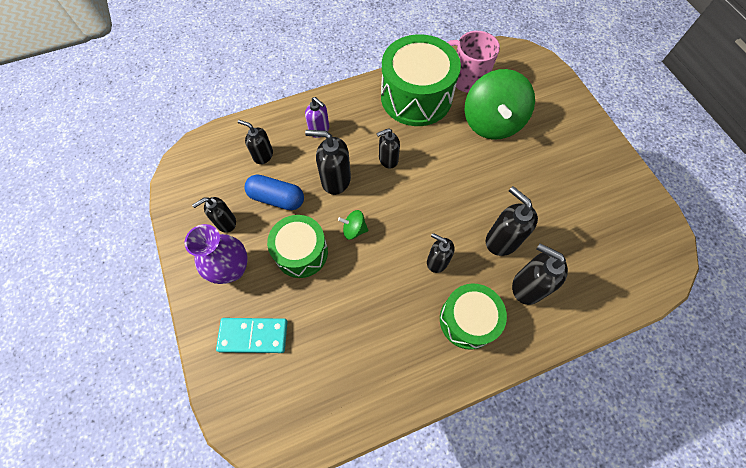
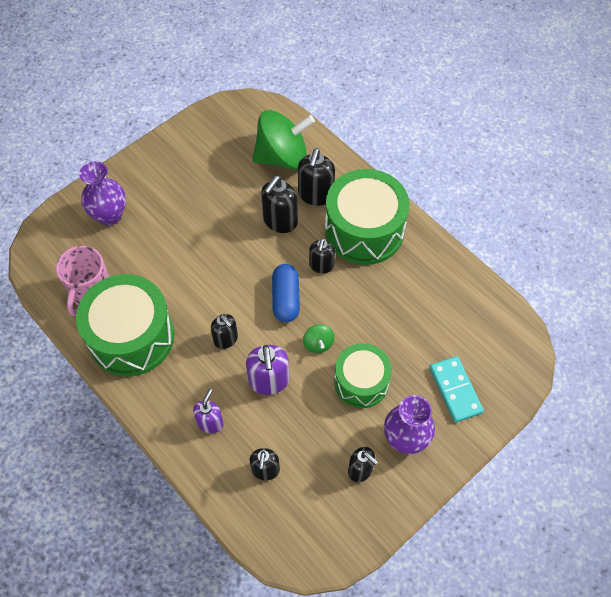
camera: 110 degrees left, 5 degrees down
(277, 198) = (312, 430): blue capsule -> blue capsule (285, 299)
(335, 180) = (269, 381): black soap dispenser -> purple soap dispenser
(467, 320) = (364, 230): green drum -> green drum, size x1.60
(491, 123) = (146, 256): green spinning top -> green spinning top (282, 157)
(543, 106) = (110, 215): none -> purple vase

